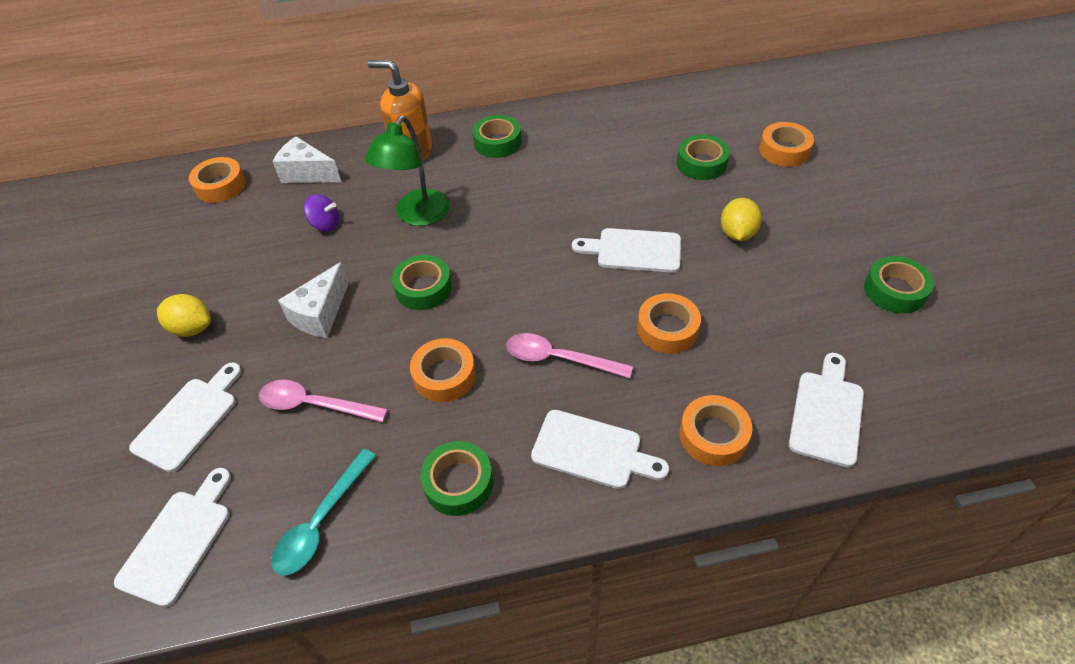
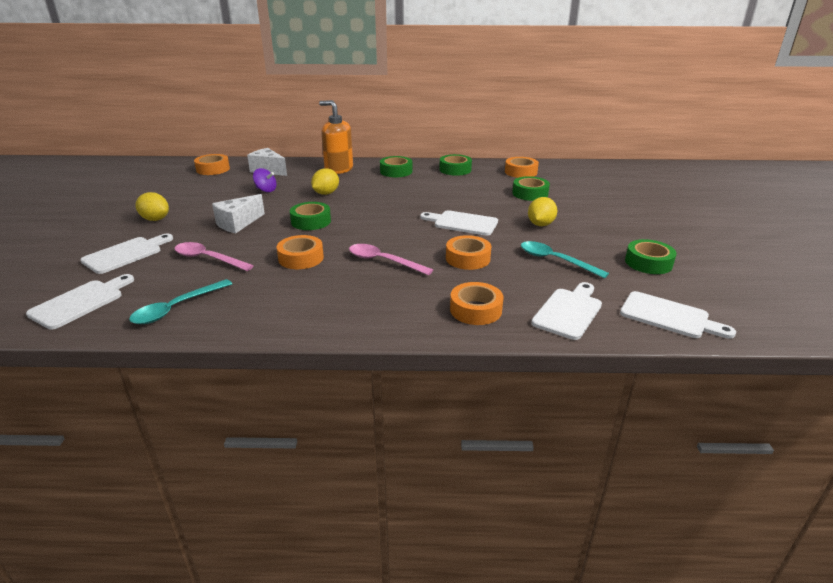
camera: 10 degrees right, 20 degrees down
(417, 216) = (326, 193): green lamp -> yellow lemon
(458, 483) = (280, 305): green tape -> green tape (455, 169)
(592, 451) = (382, 304): white cutting board -> white cutting board (668, 316)
(780, 310) = (555, 260): none -> turquoise spoon
(784, 150) = (592, 194): orange tape -> orange tape (521, 172)

